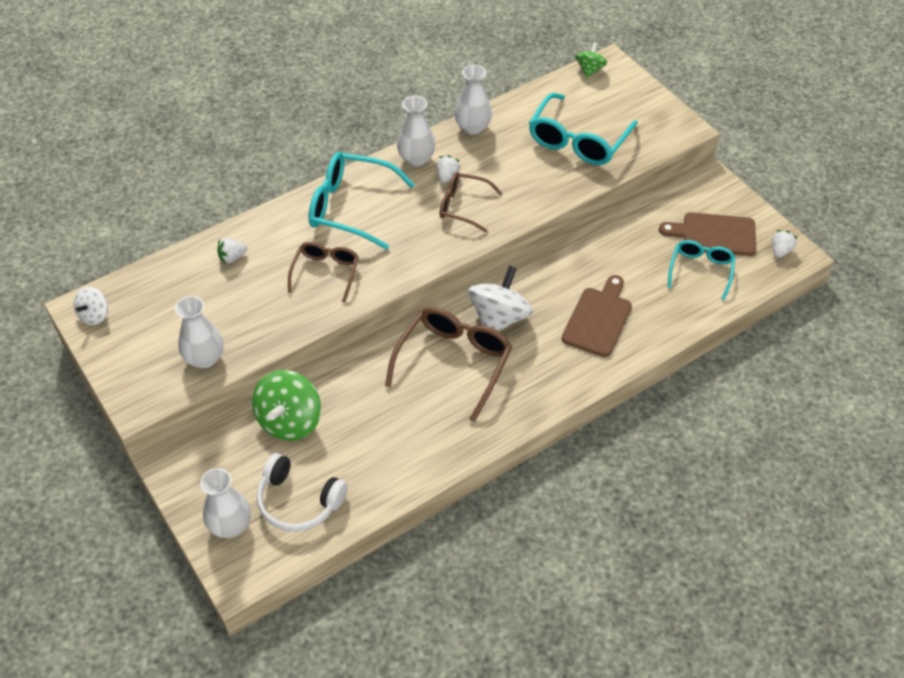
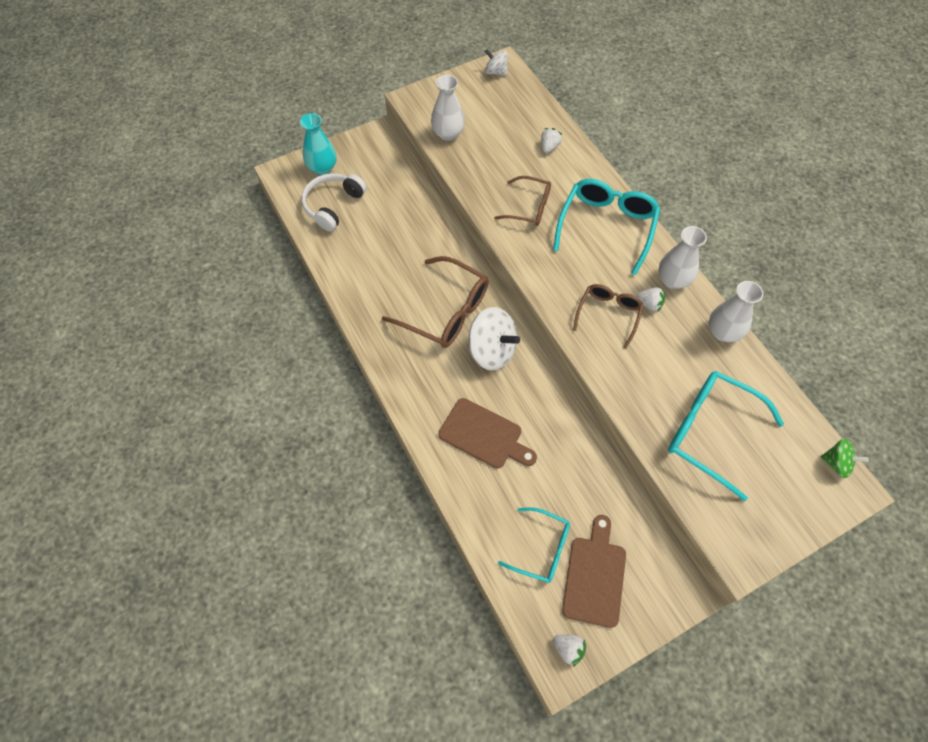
camera: 95 degrees right, 10 degrees up
(230, 525) = (322, 168): white vase -> turquoise vase
(232, 257) = (549, 147): white strawberry -> white strawberry turned 45 degrees clockwise
(290, 421) = (404, 200): green spinning top -> none

